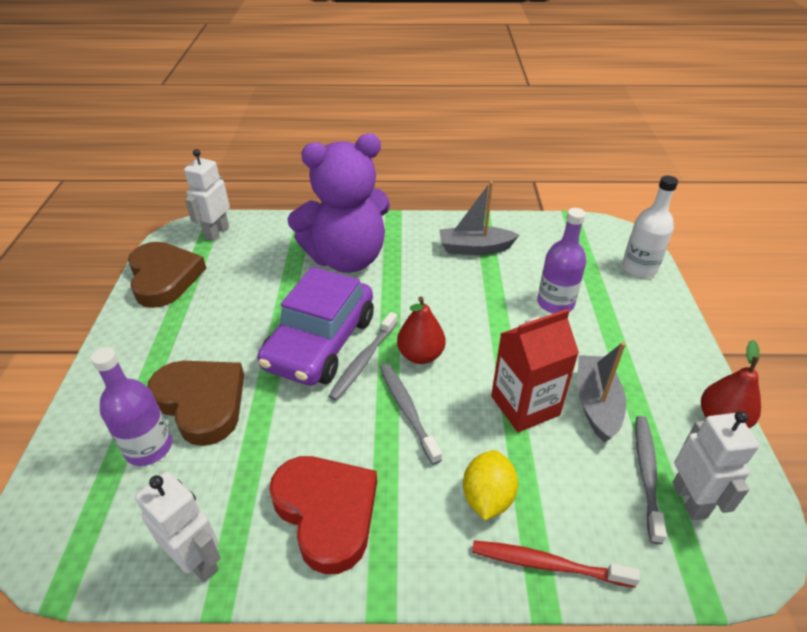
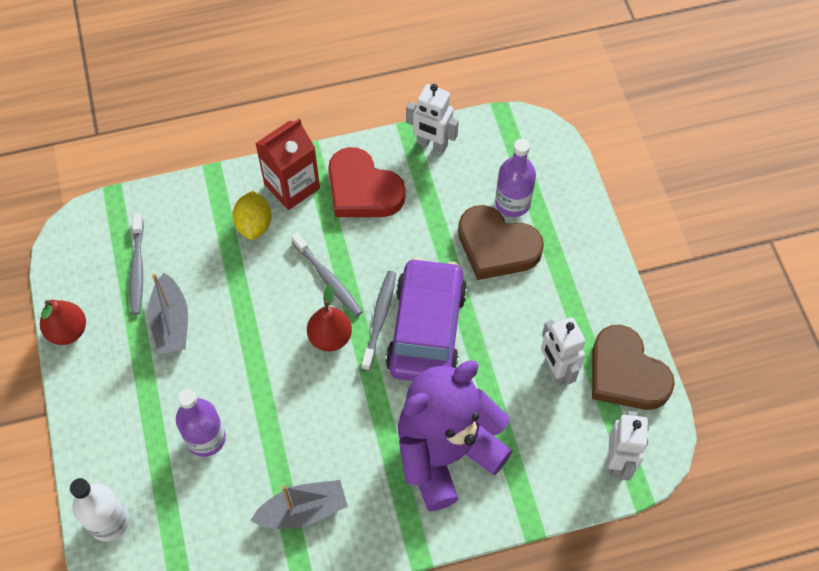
camera: 165 degrees right, 20 degrees up
(525, 405) = (231, 306): red carton -> red carton (292, 186)
(547, 564) = (211, 192): red toothbrush -> none
(689, 500) = (109, 256): white robot -> white robot (556, 370)

